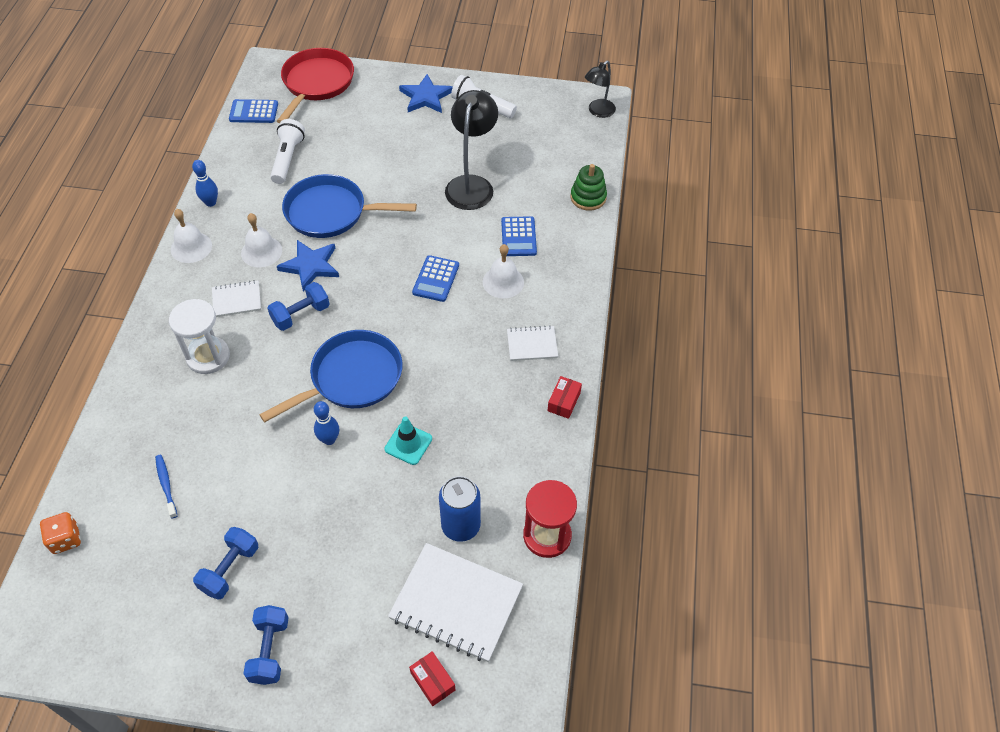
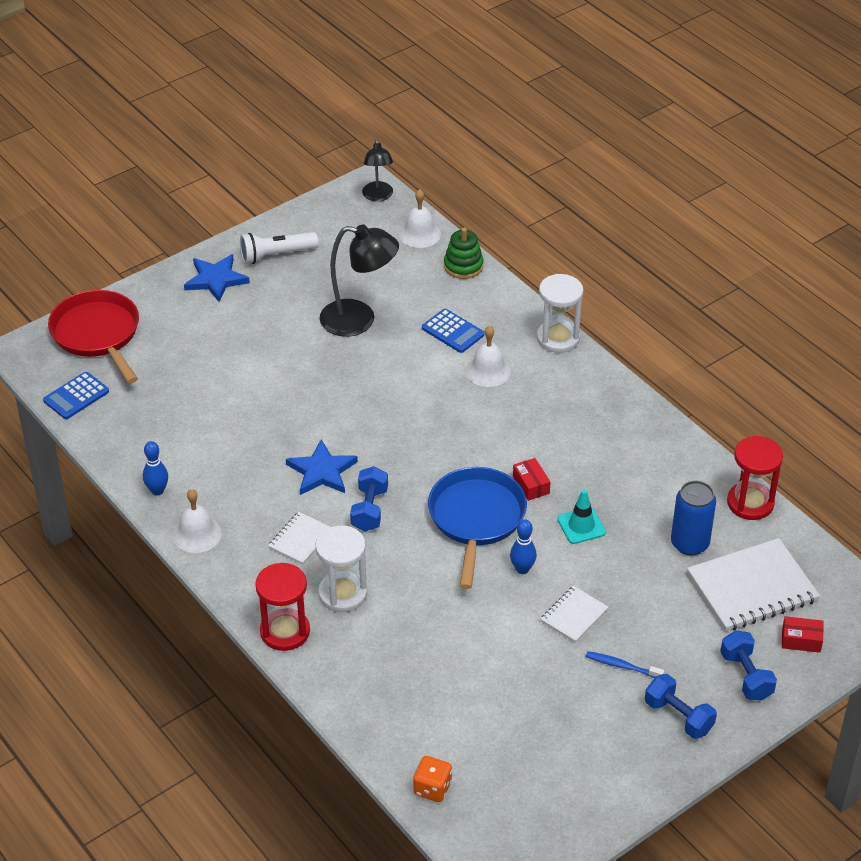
camera: 45 degrees left, 10 degrees down
(145, 352) = (285, 631): none -> red hourglass
(166, 485) = (450, 694): blue toothbrush -> blue toothbrush (622, 666)
(230, 569) = (579, 699): blue dumbbell -> blue dumbbell (746, 676)
(261, 251) = (263, 492): white bell -> white bell (419, 234)
(287, 159) = (170, 410): white flashlight -> none
(331, 212) = (275, 422): blue pan -> none
(436, 279) = (435, 406): blue calculator -> none
(471, 185) = (359, 320): black lamp -> black lamp turned 135 degrees clockwise
(532, 344) = (570, 396): white notebook -> white notebook (574, 615)
(564, 401) = (645, 415): red box -> red box (531, 485)
(581, 296) = (558, 338): none -> white hourglass

